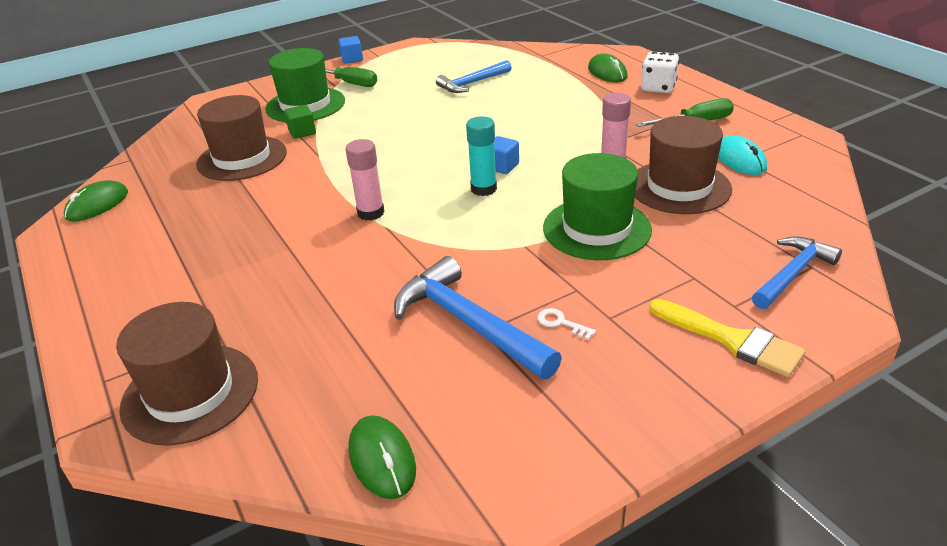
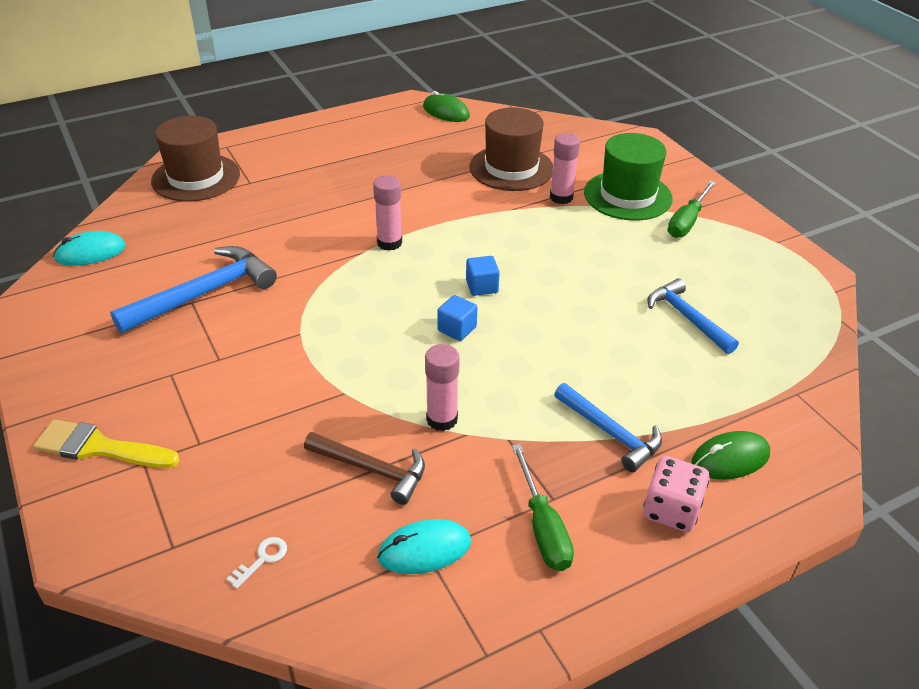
camera: 90 degrees right, 5 degrees up
(302, 132) = (561, 197): green cube -> pink glue stick
(352, 59) = (762, 222): blue cube -> blue cube (482, 286)
(382, 459) = (90, 253): green mouse -> turquoise mouse
(483, 189) = (412, 313): turquoise glue stick -> none
(561, 323) = (178, 344): white key -> white key (262, 559)
(597, 229) = (310, 386): green hat -> none
(658, 87) = (671, 510): white dice -> pink dice
(679, 187) = (372, 469): brown hat -> brown hammer
(732, 340) = (99, 447): yellow brush -> yellow brush turned 60 degrees clockwise
(792, 274) = (167, 524): blue hammer -> blue hammer (610, 433)

